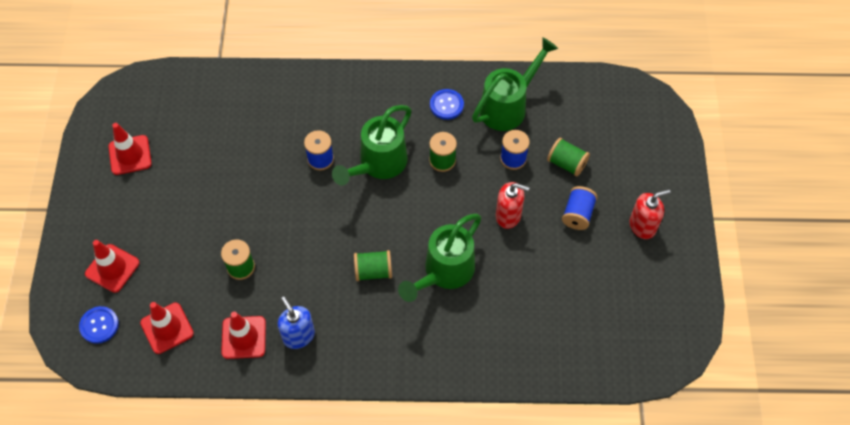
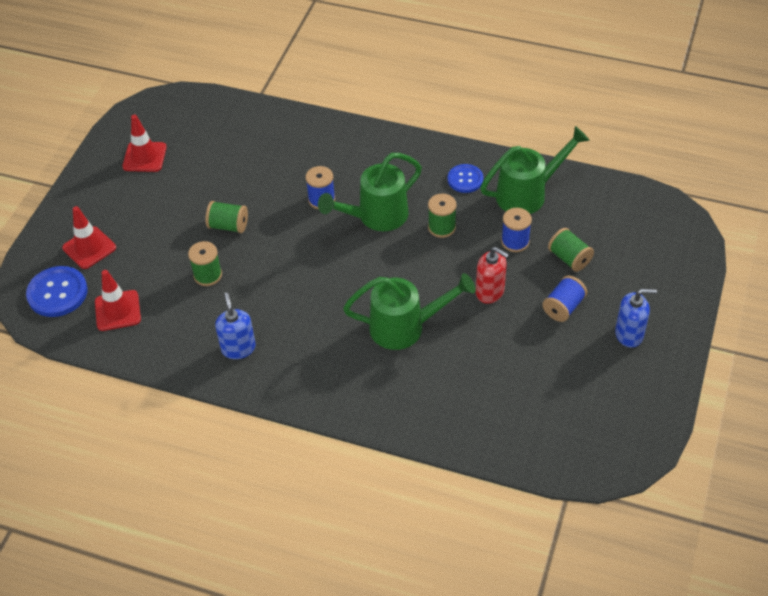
camera: 20 degrees right, 10 degrees down
(99, 325) = (57, 293): blue button -> blue button, size x1.56
(244, 337) = (185, 336): red traffic cone -> none
(373, 271) = (334, 309): green spool -> green spool (228, 226)
(444, 272) = (405, 327): green watering can -> green watering can turned 150 degrees counterclockwise
(642, 226) = (629, 334): red soap dispenser -> blue soap dispenser

